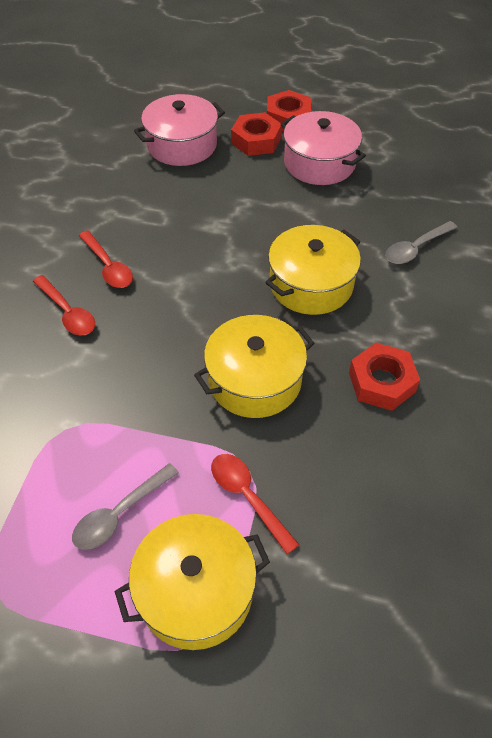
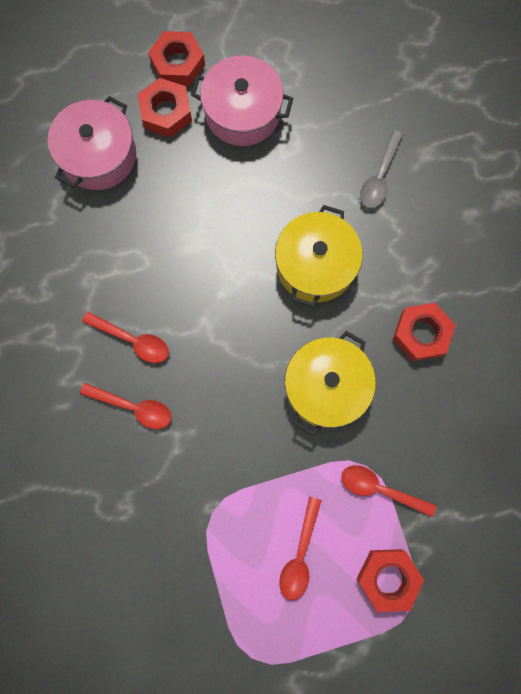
camera: 30 degrees left, 25 degrees up
(120, 513) = (300, 554): grey spoon -> red spoon
(196, 591) = (387, 578): yellow pot -> red nut

